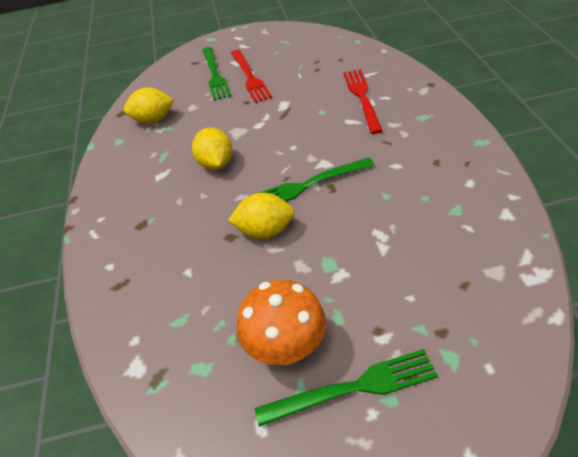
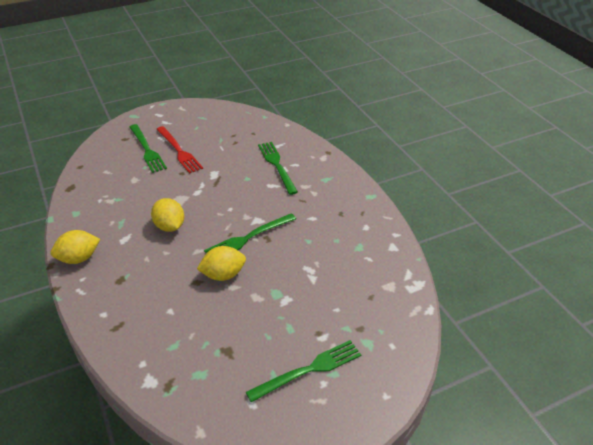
camera: 20 degrees left, 5 degrees down
(153, 120) = (102, 192): yellow lemon -> yellow lemon (79, 258)
(286, 349) = (258, 353): orange mushroom -> none
(362, 97) = (277, 165): red fork -> green fork

